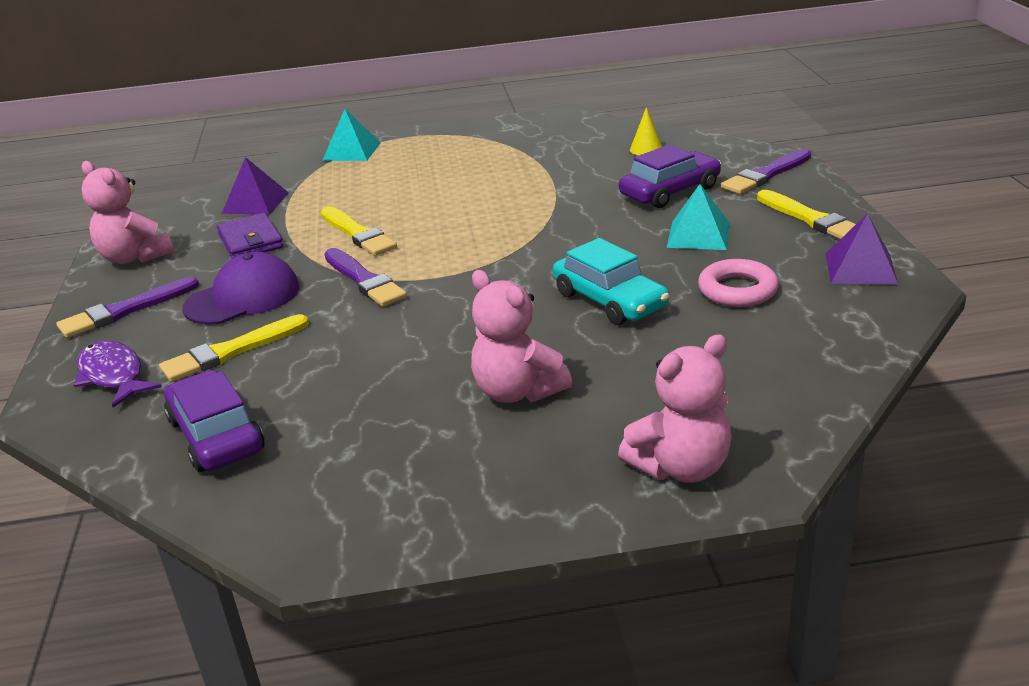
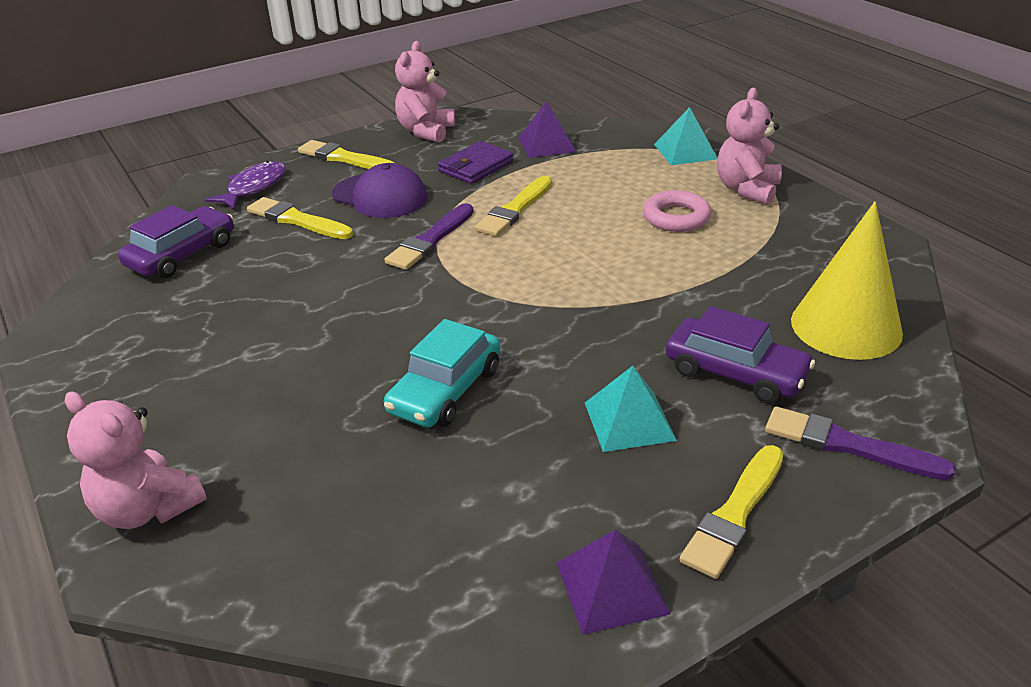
camera: 65 degrees right, 5 degrees up
(125, 310) = (344, 158): purple brush -> yellow brush
(517, 391) = (261, 377): pink teddy bear -> pink teddy bear (747, 189)
(646, 149) = (846, 326): yellow cone -> yellow cone, size x2.38
(737, 290) = (504, 481): pink ring -> pink ring (676, 217)

